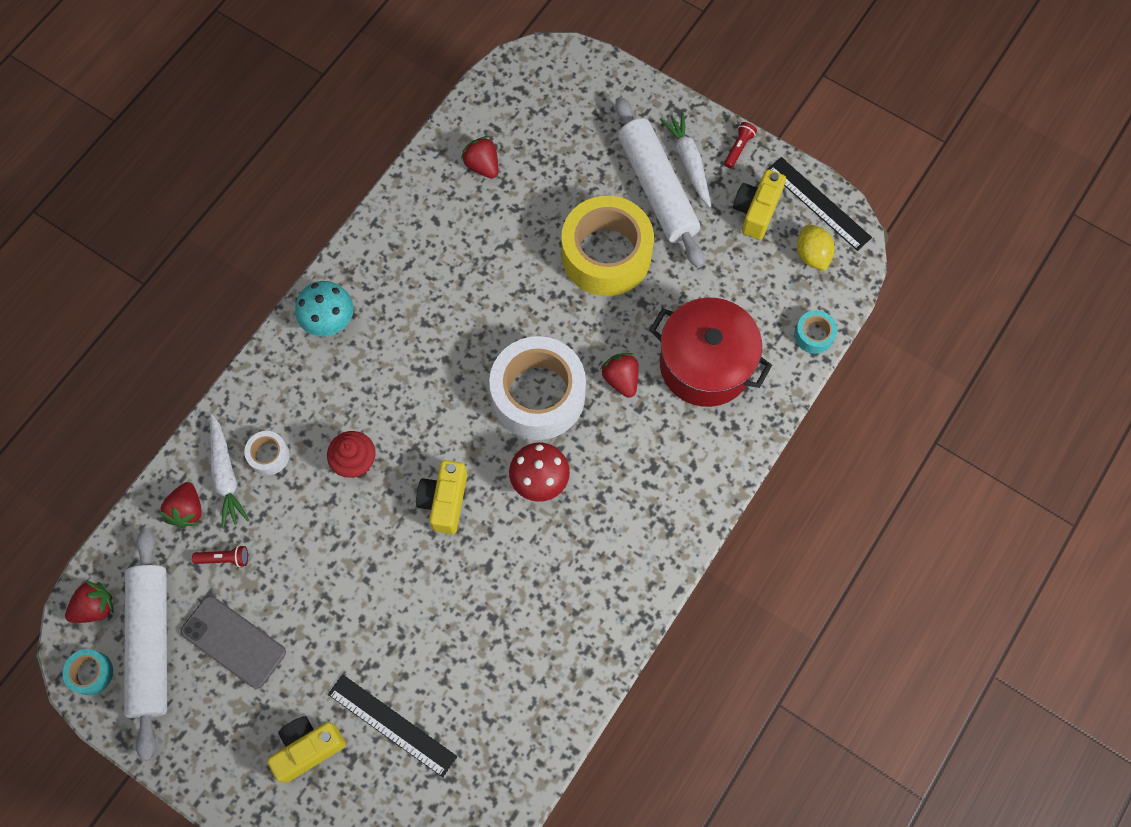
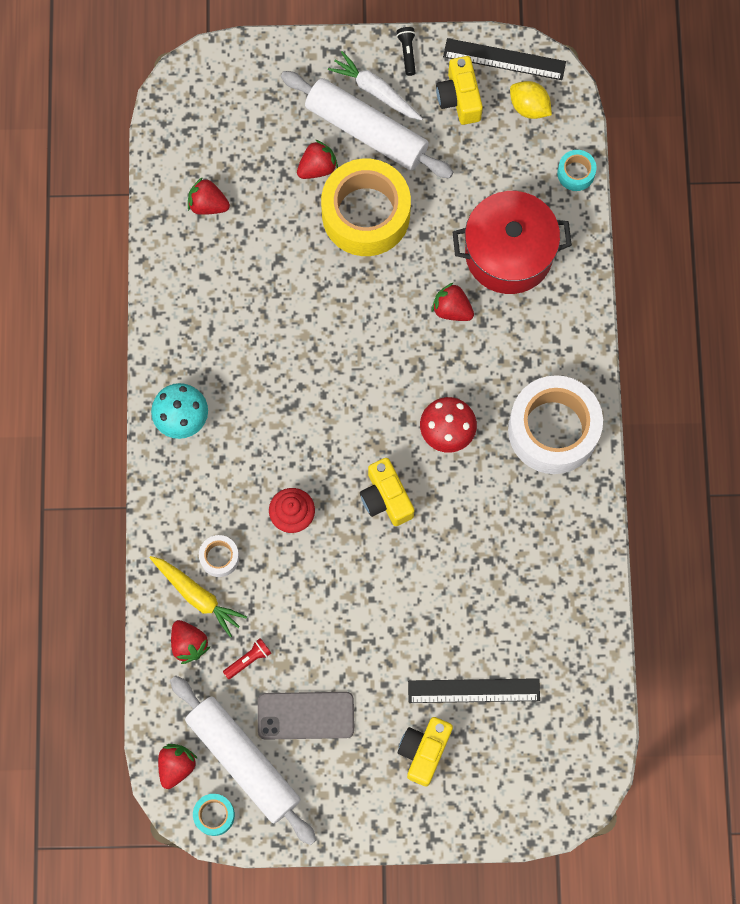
camera: 35 degrees left, 5 degrees up
(226, 475) = (197, 596): white carrot -> yellow carrot
(538, 395) = (396, 365): white tape -> white tape (553, 430)
(594, 192) = (317, 167): none -> red strawberry
(738, 148) = (407, 53): red flashlight -> black flashlight

